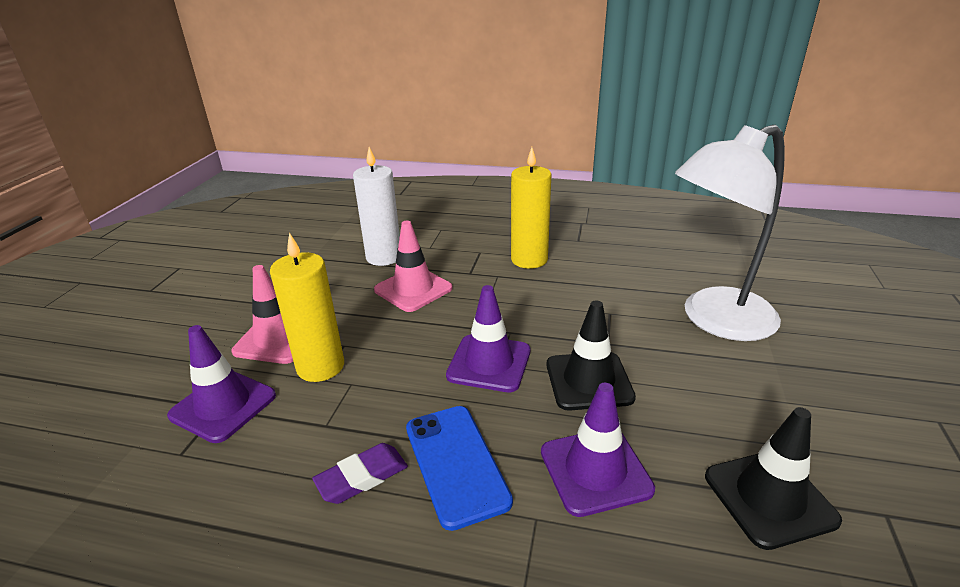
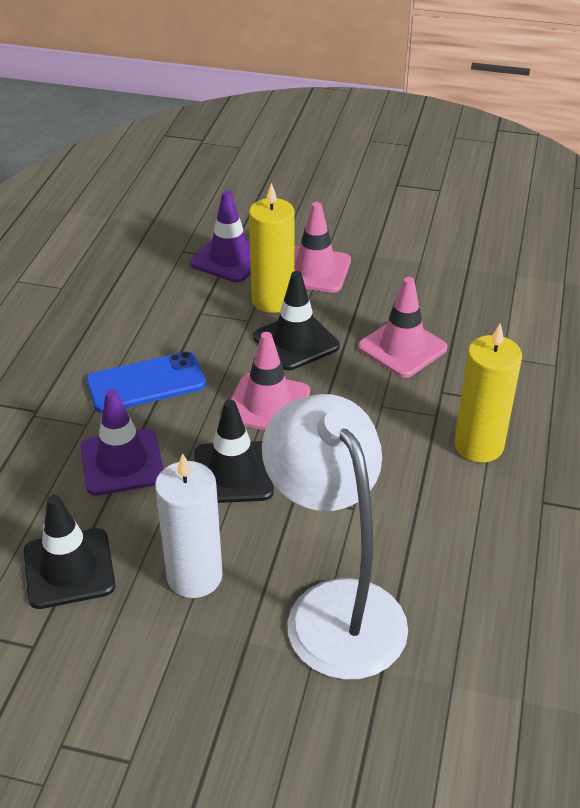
camera: 90 degrees right, 10 degrees up
(362, 477) = (143, 336): purple eraser -> none
(384, 257) = (473, 321): white candle -> white candle (194, 576)
(395, 348) = (296, 341): none -> black traffic cone
(489, 363) = (267, 404): purple traffic cone -> pink traffic cone

